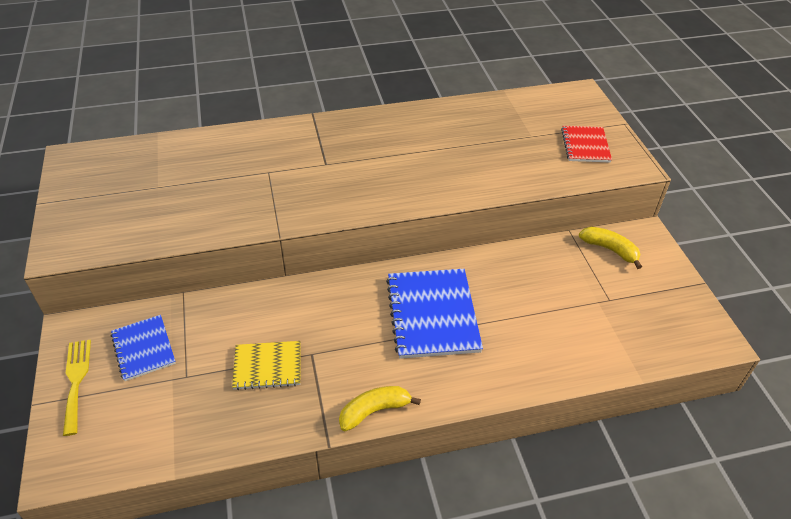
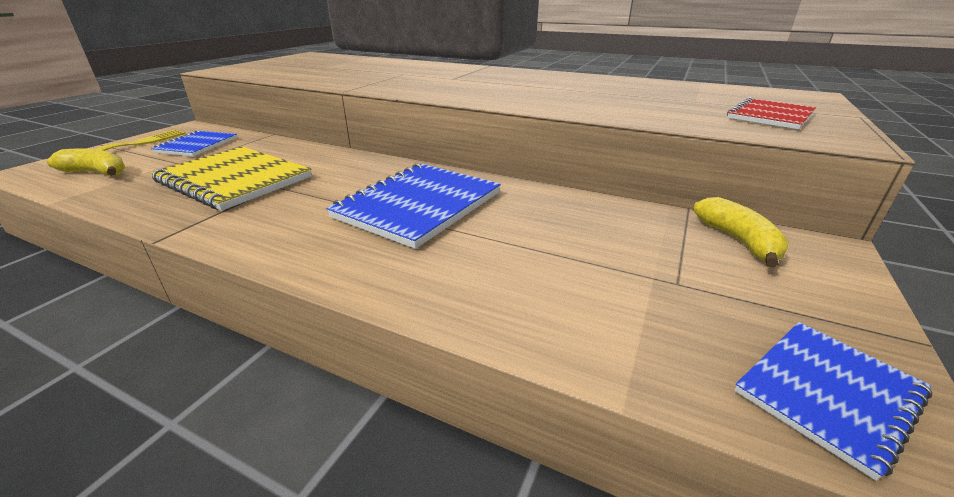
camera: 40 degrees right, 15 degrees down
(267, 366) = (234, 180): yellow notebook -> yellow notebook, size x1.69
(374, 411) = (235, 239): yellow banana -> yellow banana (96, 173)
(690, 330) = (828, 393): none -> blue notebook

